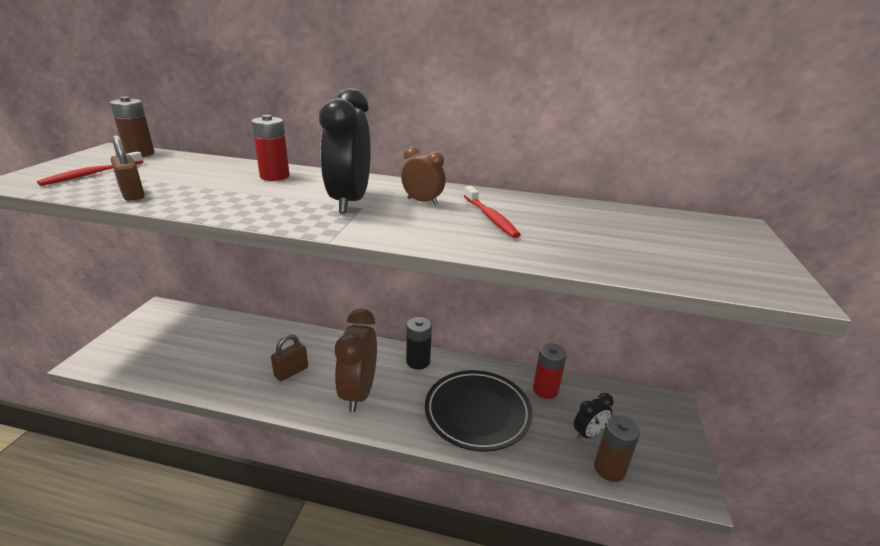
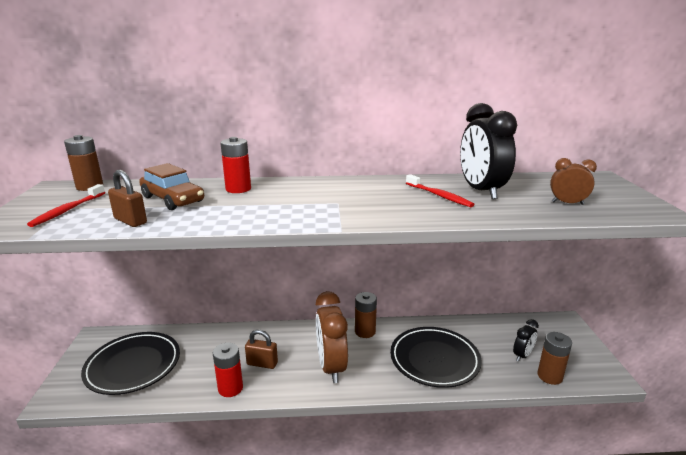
camera: 15 degrees left, 5 degrees down
(172, 345) = (133, 366): none -> black plate
(198, 178) = (172, 199): none -> brown car
(291, 372) = (262, 363): brown padlock -> brown padlock turned 75 degrees clockwise
(349, 201) = (323, 200): black clock -> black clock (481, 191)
(418, 361) = (365, 331): black battery -> brown battery
(422, 201) = (378, 191): brown clock -> brown clock (567, 203)
(545, 390) = (474, 331): red battery -> red battery (230, 388)

